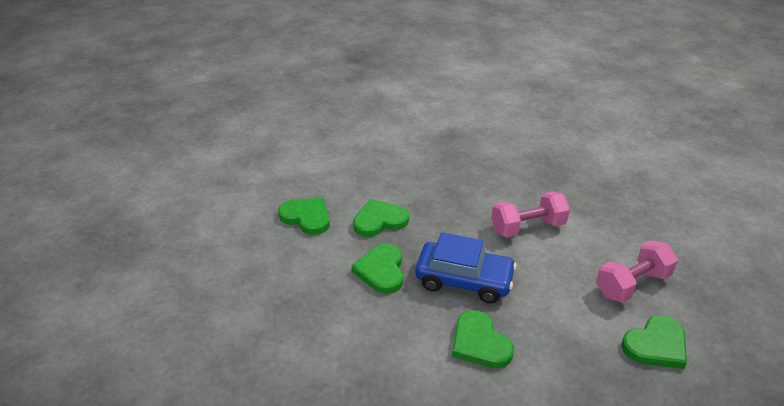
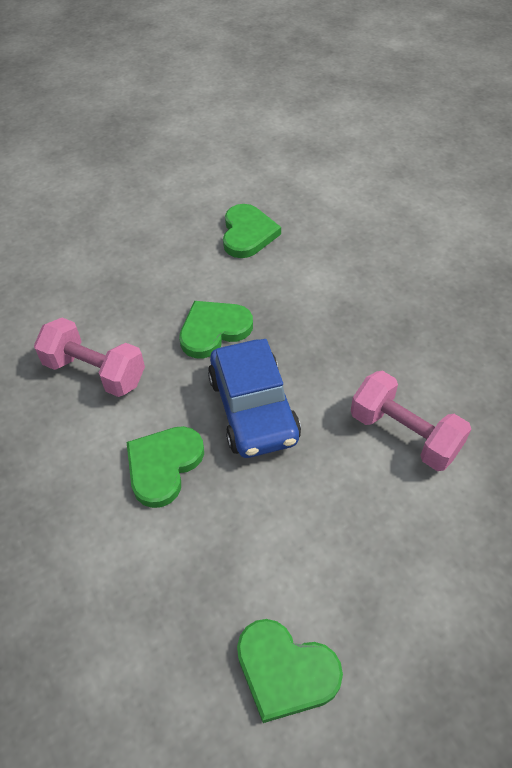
camera: 60 degrees right, 15 degrees up
(379, 221) = (292, 290): green heart -> none
(632, 284) = (388, 602): pink dumbbell -> pink dumbbell (95, 372)

